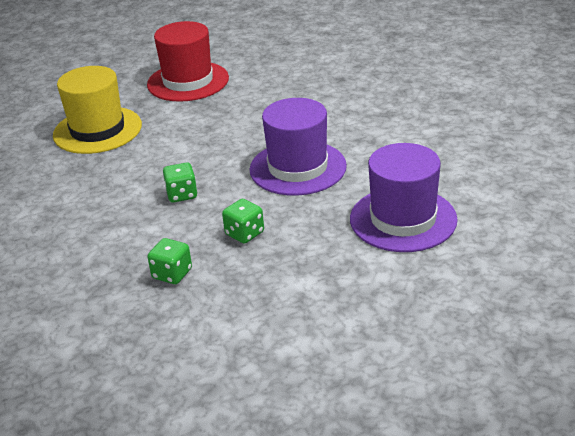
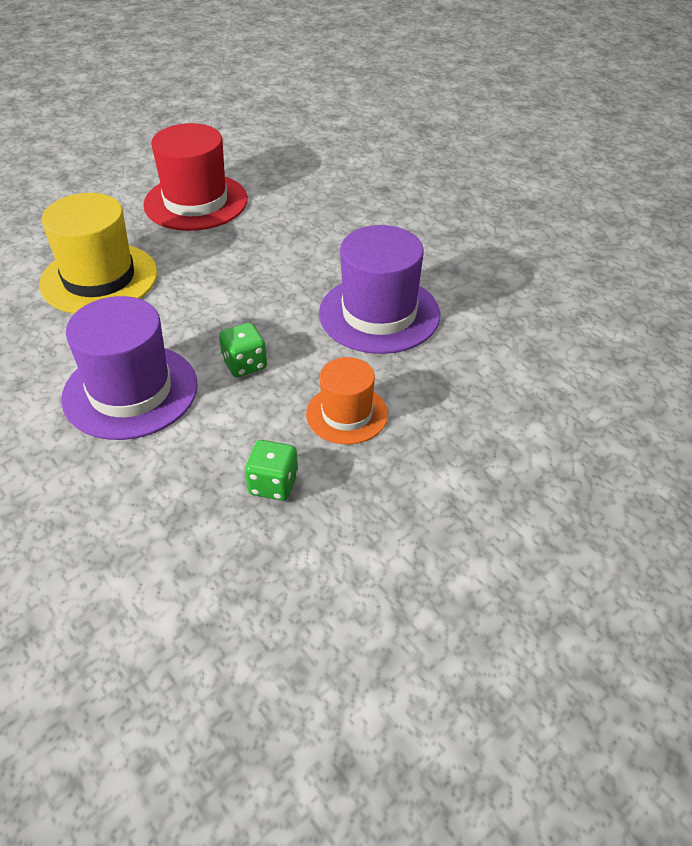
camera: 15 degrees left, 10 degrees up
(244, 233) = (347, 414): green dice -> orange hat
(403, 219) = (534, 375): purple hat -> purple hat (130, 391)

